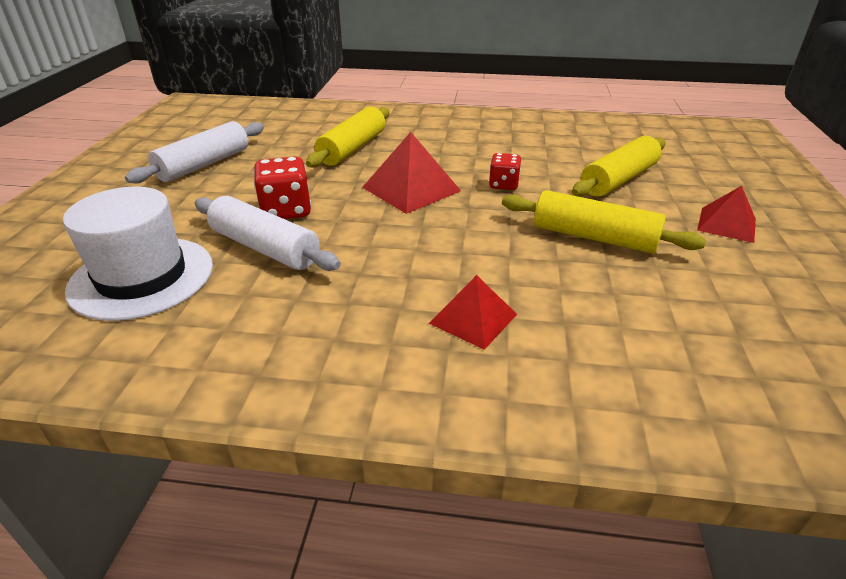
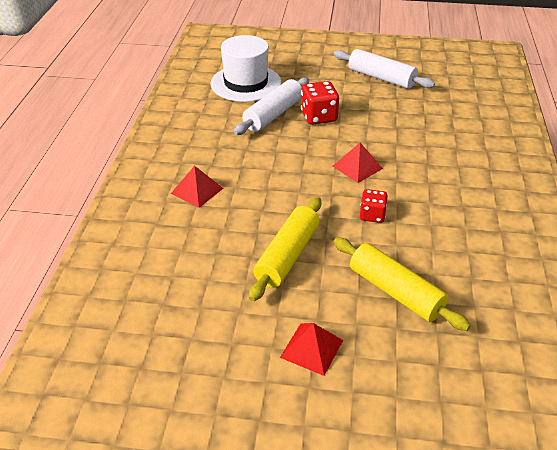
camera: 90 degrees right, 5 degrees up
(353, 148) = (426, 136): yellow rolling pin -> none
(411, 189) = (357, 167): red pyramid -> red pyramid, size x0.65

